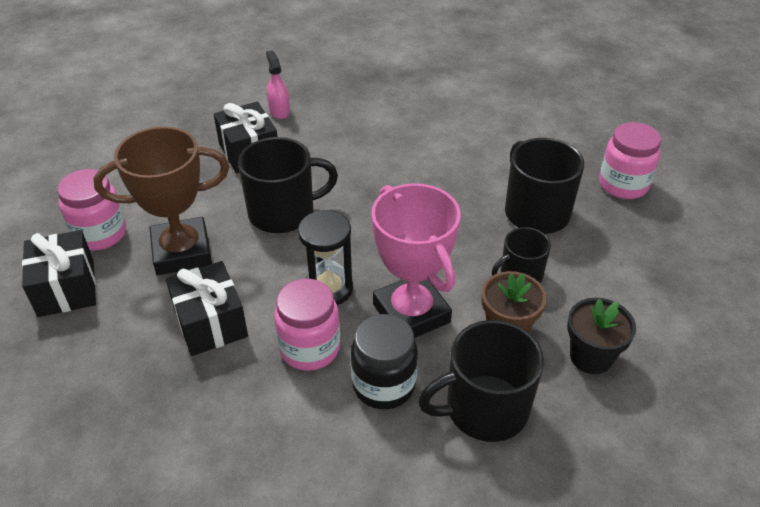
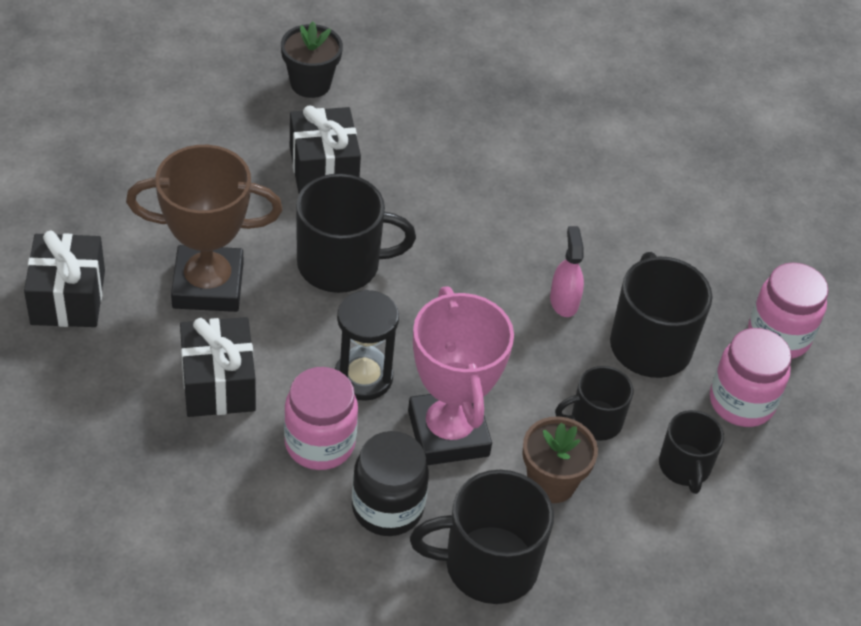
camera: 10 degrees right, 5 degrees up
(100, 234) = (119, 237): pink jar -> pink jar (741, 402)
(279, 111) = (379, 116): pink spray bottle -> pink spray bottle (564, 301)
(591, 357) = (633, 541): black flower pot -> black flower pot (310, 84)
(602, 291) = (684, 467): none -> black mug

